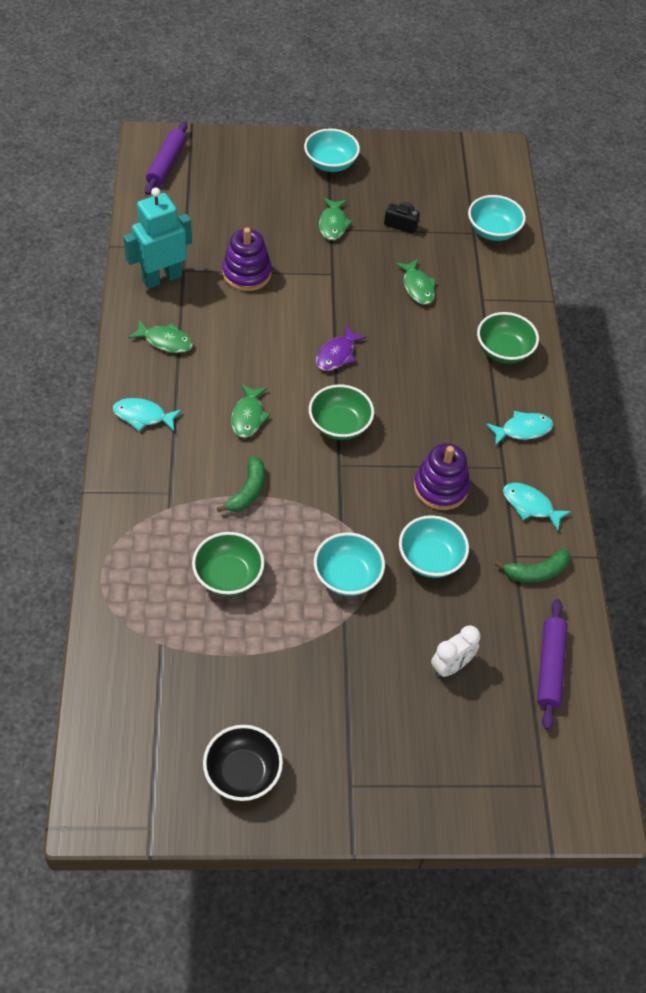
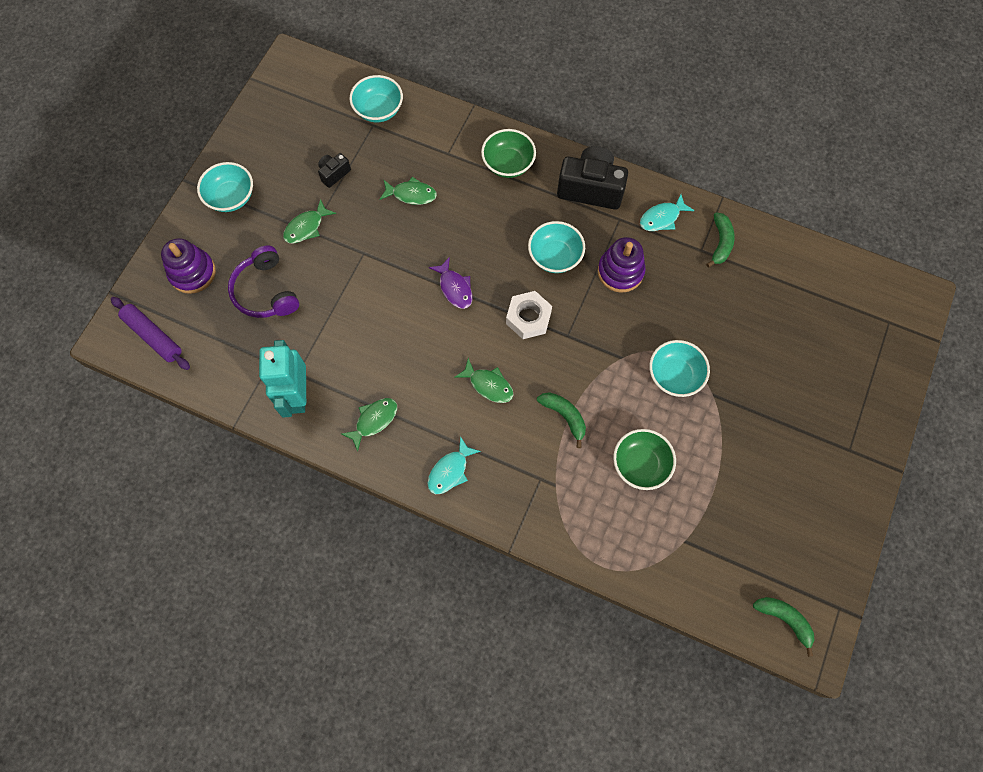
camera: 60 degrees left, 15 degrees up
(113, 771) = (784, 619): none -> green banana
(242, 773) = (816, 522): black bowl -> none
(246, 273) = (328, 321): purple stacking toy -> purple stacking toy (192, 273)
(251, 220) = (265, 291): none -> purple headphones
(333, 224) = (306, 227): green fish -> green fish turned 105 degrees clockwise
(339, 425) = (528, 318): green bowl -> white nut
(430, 558) = (681, 309): turquoise bowl -> turquoise bowl (555, 256)
(451, 666) = (778, 338): white clock -> none
(523, 430) = (590, 188): turquoise fish -> black camera
(549, 667) = (801, 273): purple rolling pin -> none

